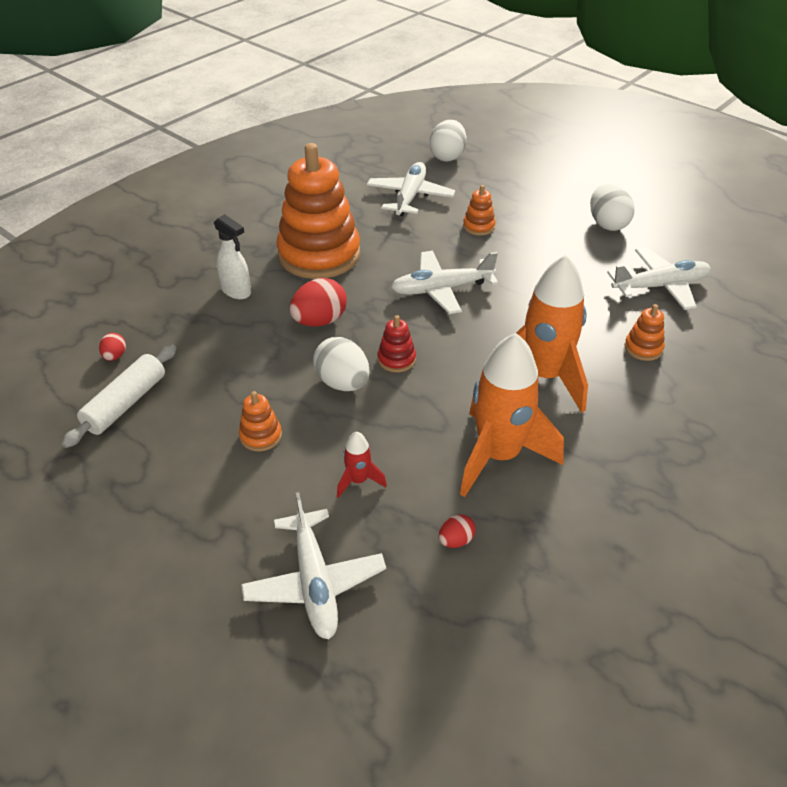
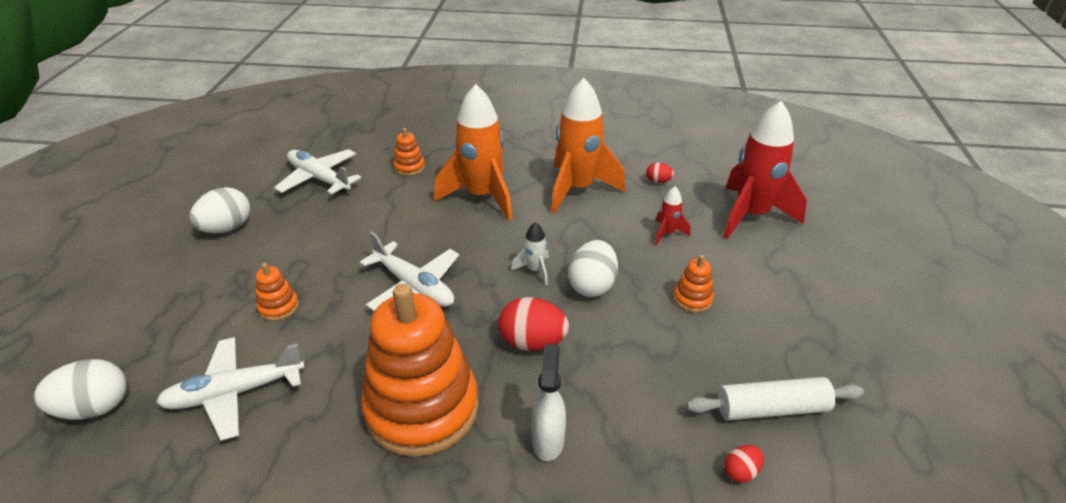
camera: 125 degrees left, 5 degrees down
(315, 583) = (751, 215): white plane -> red rocket
(396, 359) = (535, 270): red stacking toy -> white rocket

